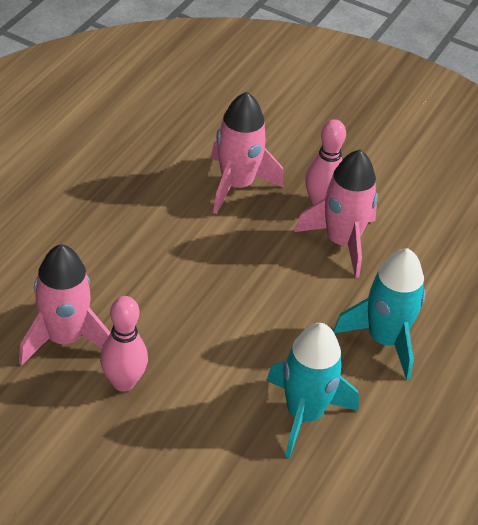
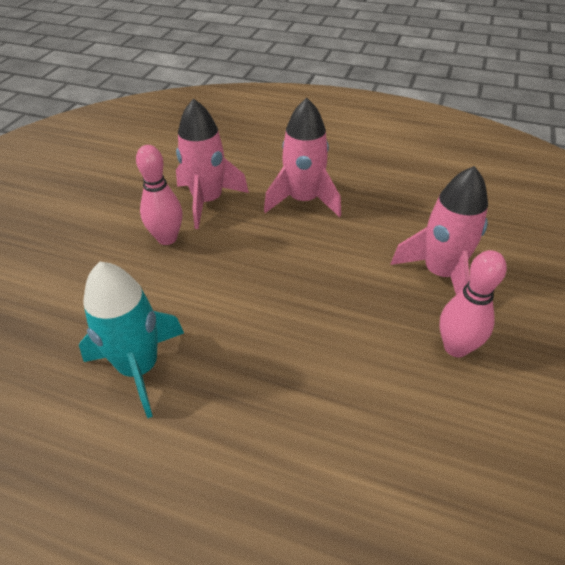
camera: 85 degrees right, 0 degrees up
(341, 242) = (403, 374): pink rocket -> pink rocket (303, 200)
(384, 340) = (259, 437): turquoise rocket -> none

